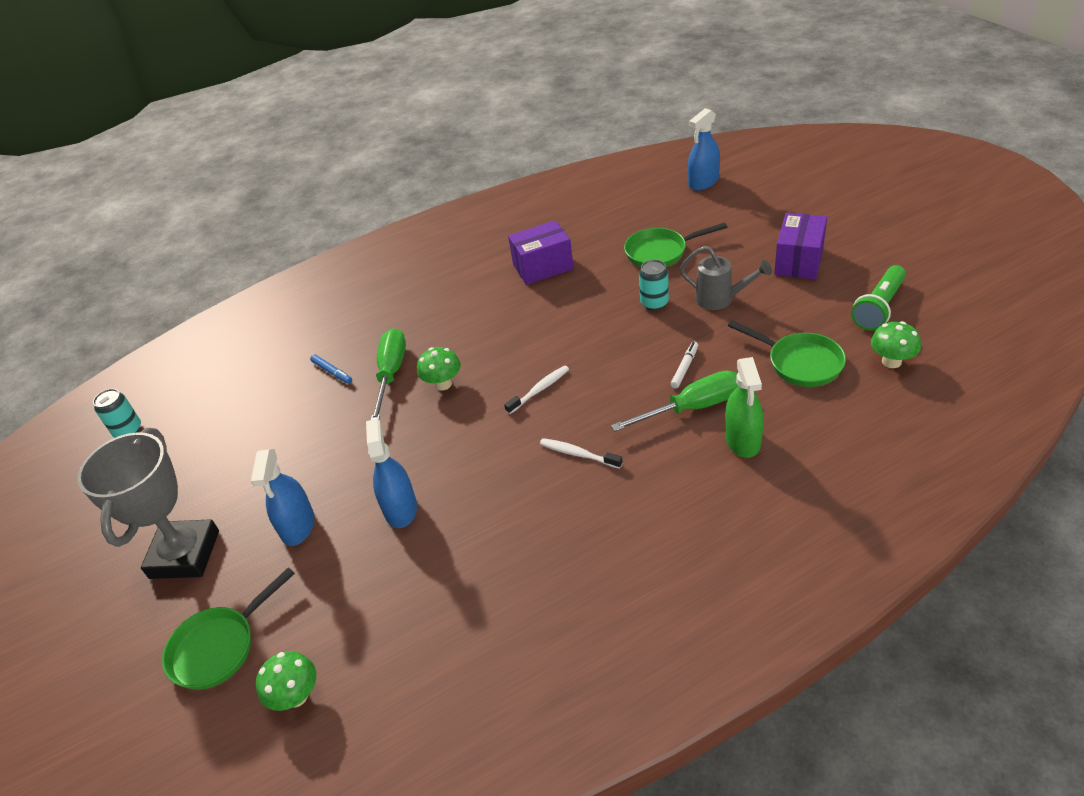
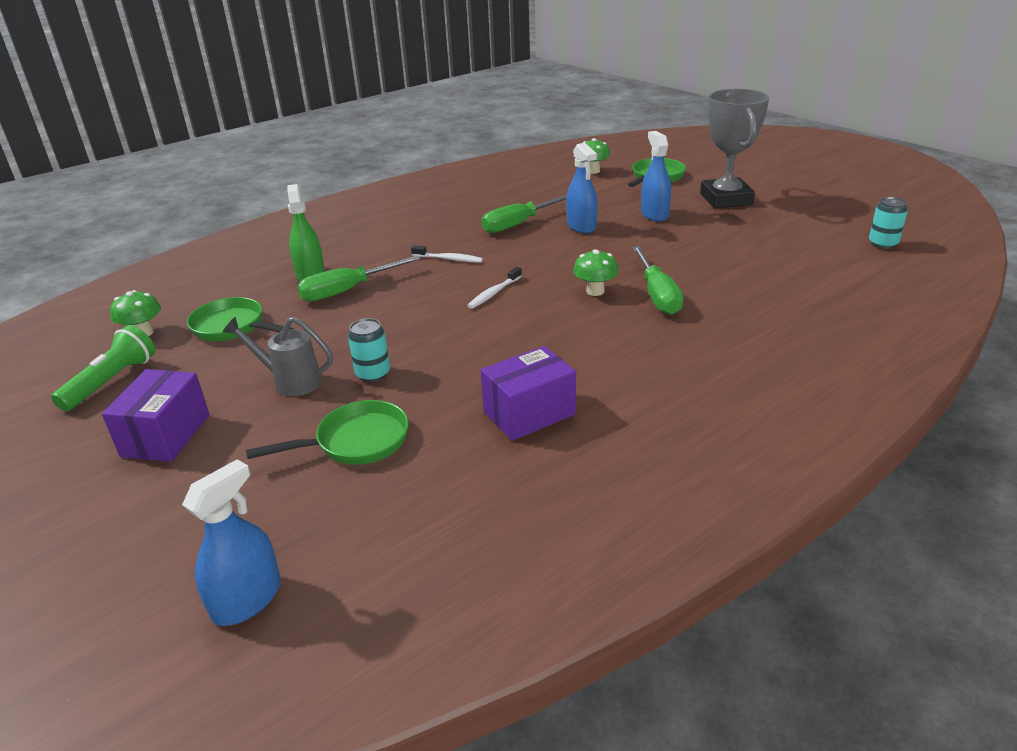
camera: 165 degrees right, 10 degrees down
(332, 372) = (724, 292): blue marker -> none
(476, 525) = (518, 224): none -> green screwdriver
(684, 368) = (349, 317): white marker -> none

